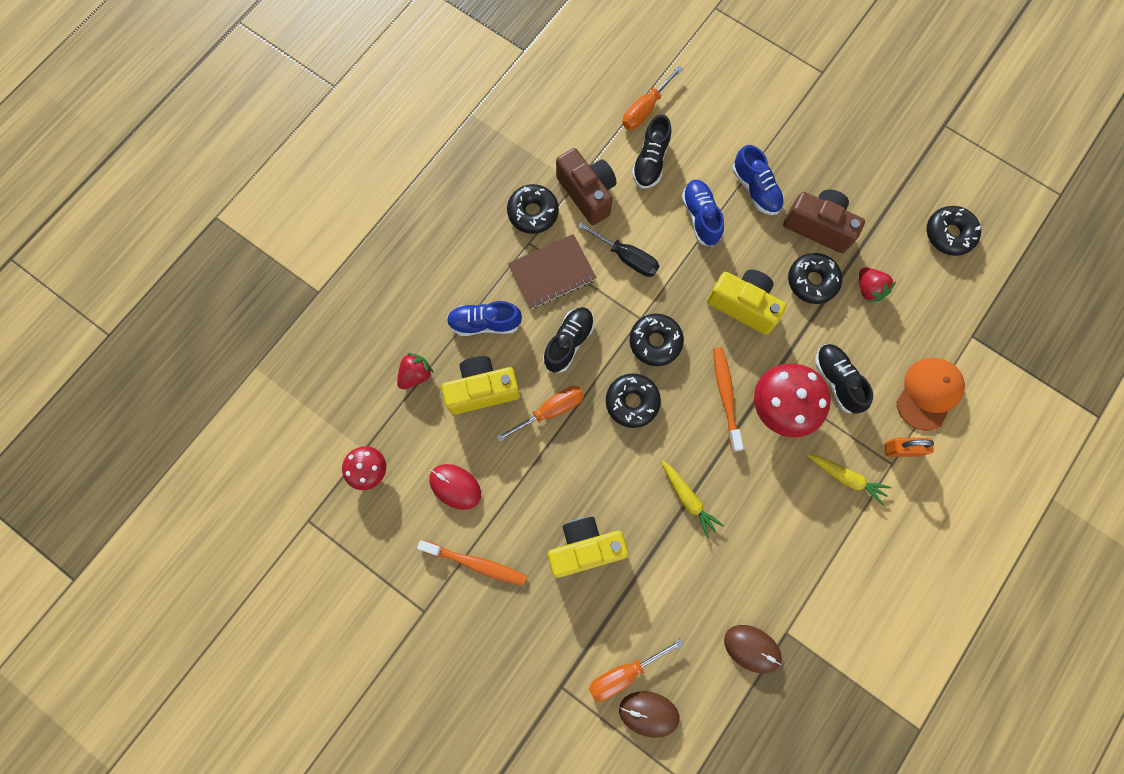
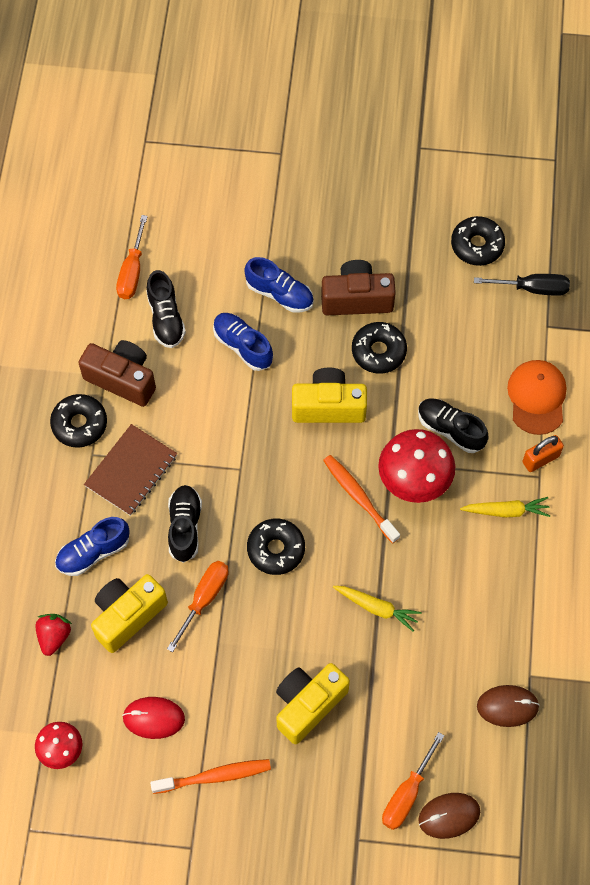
camera: 30 degrees left, 10 degrees down
(626, 257) = (194, 419): black screwdriver -> black screwdriver (532, 288)
(655, 342) = (266, 483): black donut -> none
(868, 289) = (433, 332): red strawberry -> none

